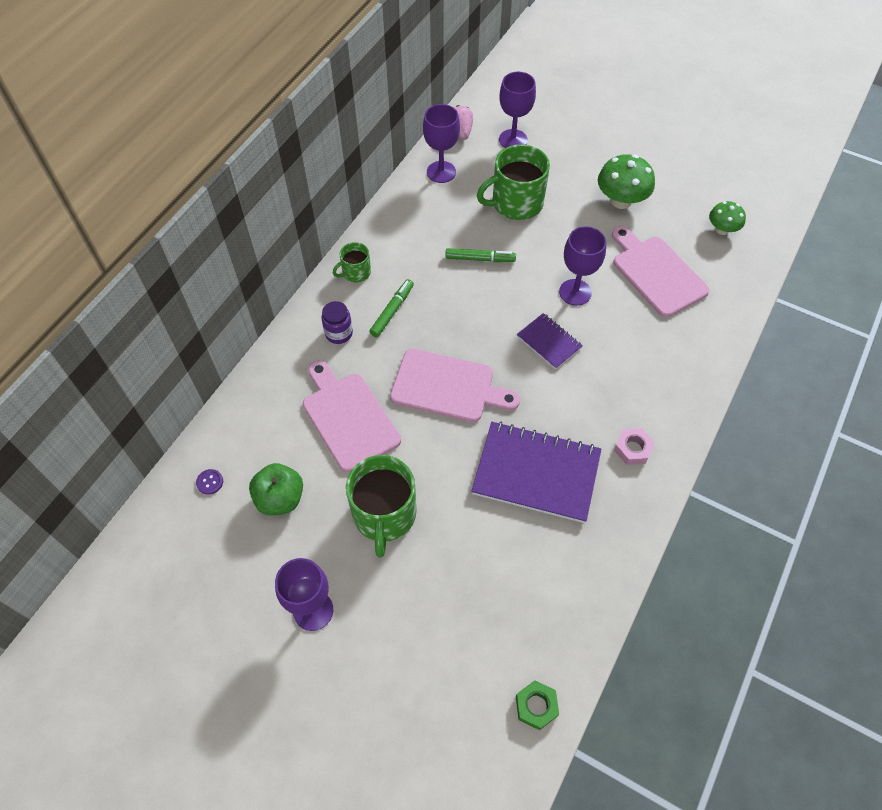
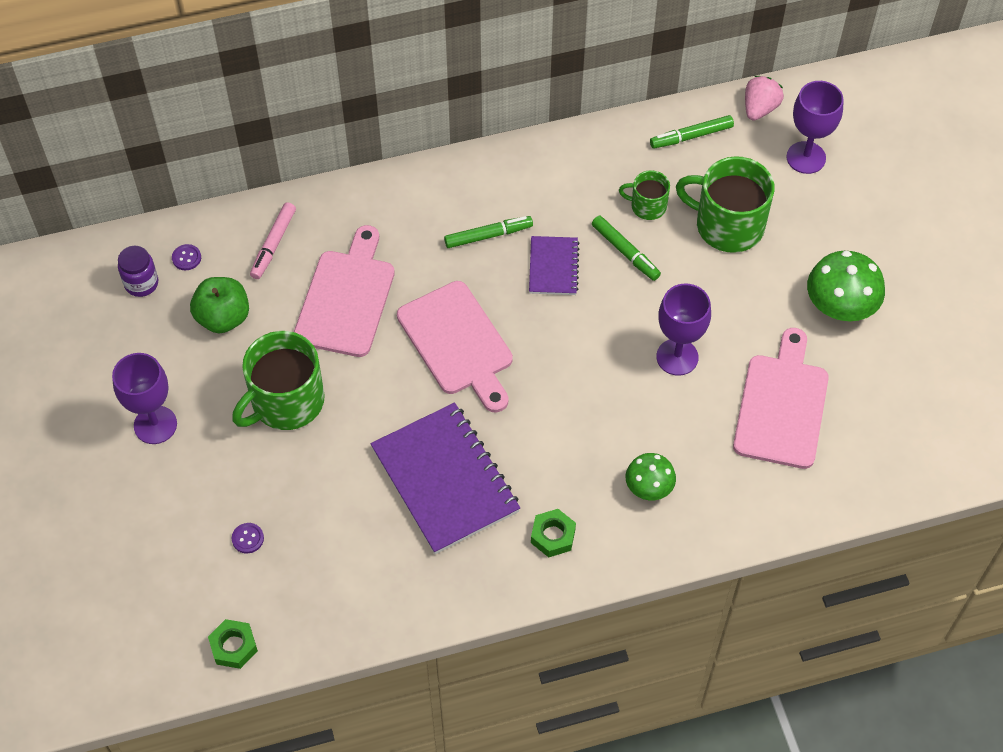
camera: 45 degrees right, 0 degrees up
(261, 424) = (273, 244): none -> pink marker
(339, 333) = (420, 218): purple jar -> purple jar (141, 283)
(355, 272) = (497, 173): green mug -> green mug (647, 206)
(441, 172) = (691, 136): purple goblet -> green marker
(462, 626) = (248, 538): none -> purple button
(549, 342) = (595, 381): purple notebook -> purple notebook (553, 267)
(632, 449) = (553, 536): pink nut -> green nut
(722, 229) = (910, 421): green mushroom -> green mushroom (649, 487)

